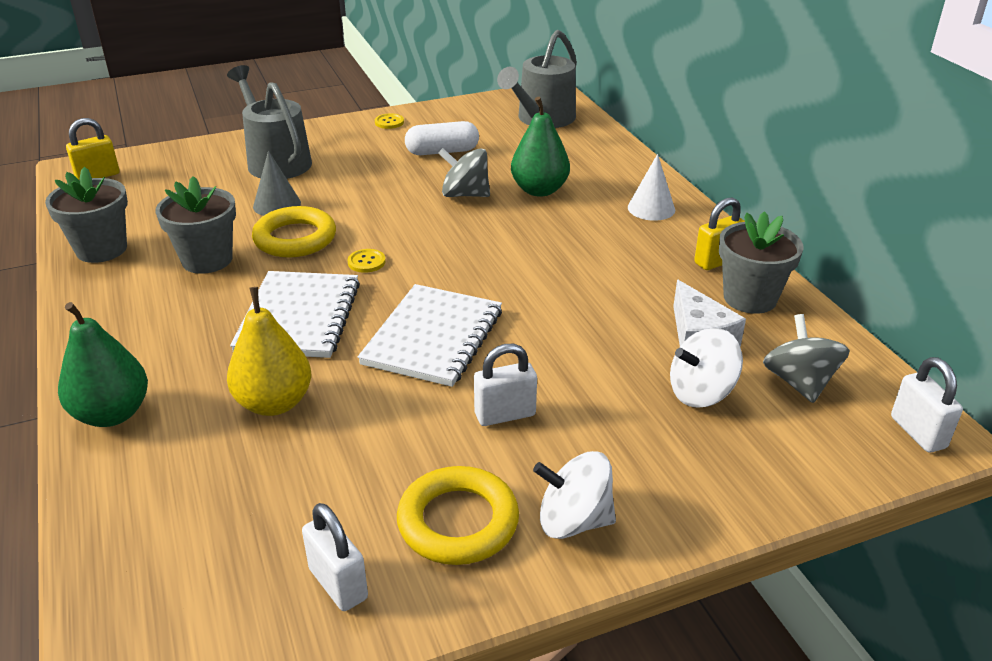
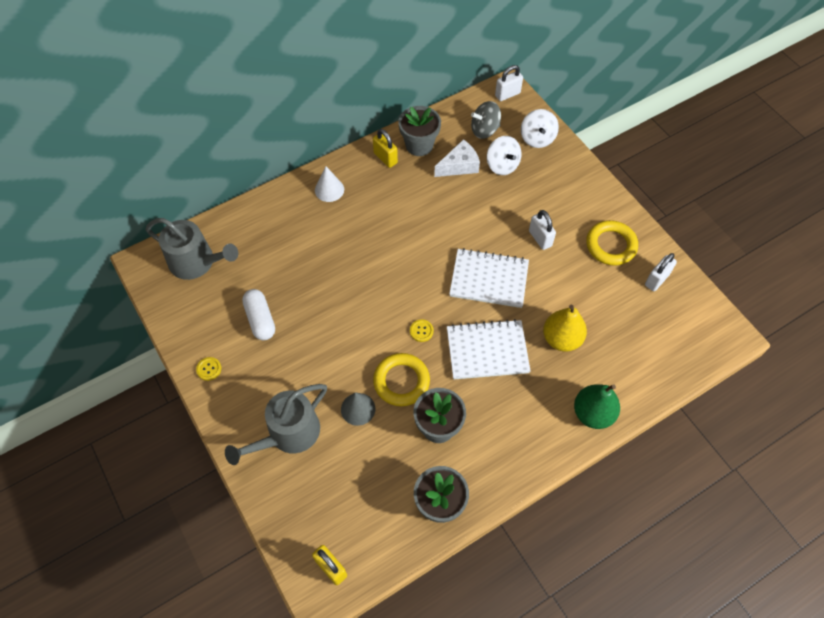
camera: 100 degrees left, 25 degrees up
(465, 194) = (325, 293): grey spinning top -> none
(539, 190) = (313, 250): green pear -> none
(573, 521) = (596, 206): white spinning top -> white spinning top (537, 138)

